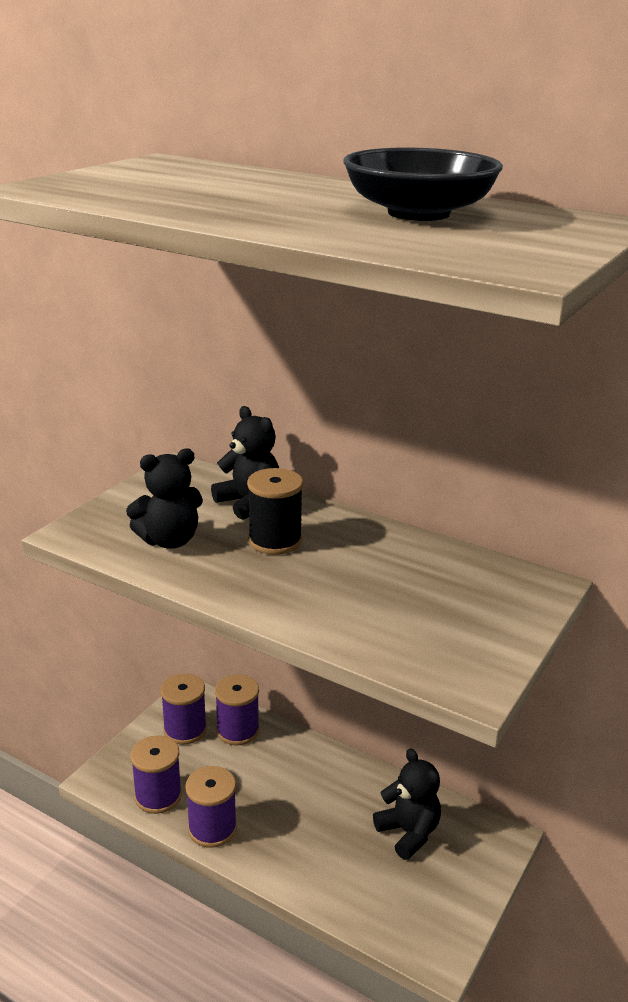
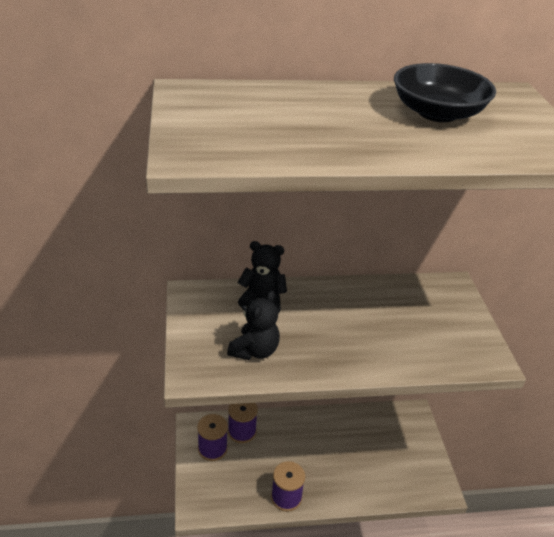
camera: 40 degrees left, 10 degrees up
(158, 796) = (239, 498): purple spool -> none
(275, 541) = (309, 320): black spool -> none
(408, 832) = (376, 437): black teddy bear -> none

